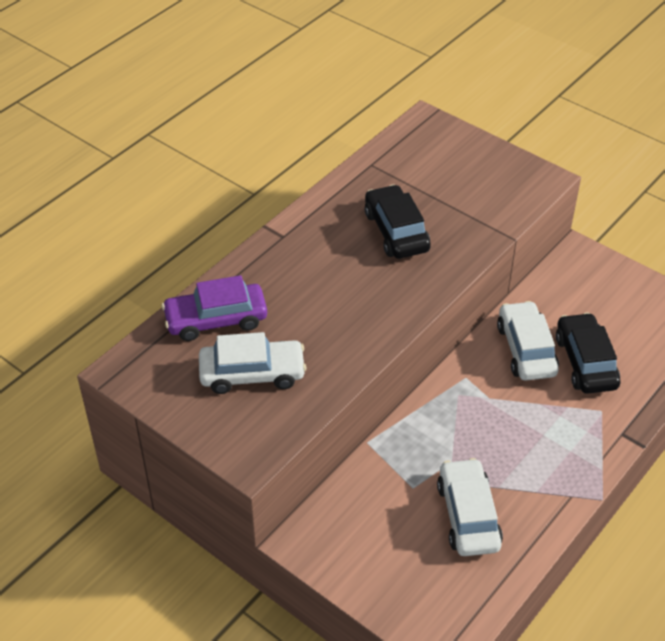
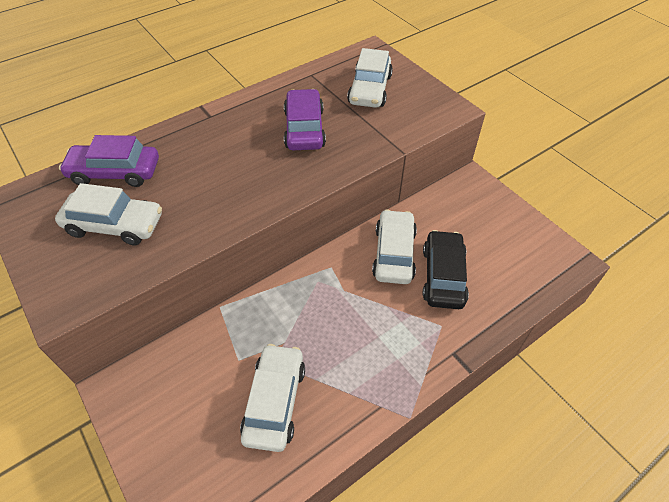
camera: 15 degrees right, 5 degrees up
(396, 231) = (304, 129): black car -> purple car
(446, 171) = (369, 89): none -> white car

